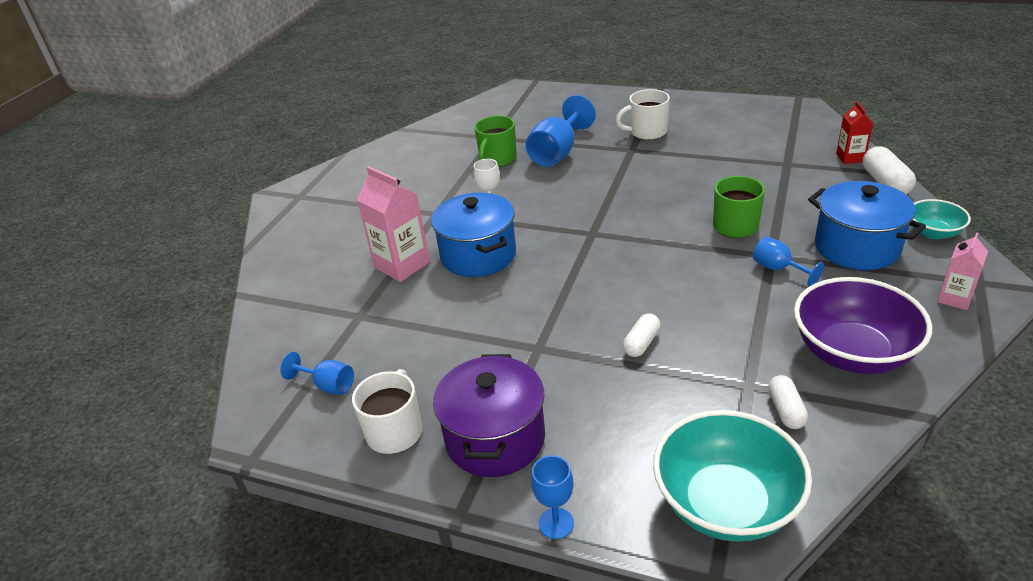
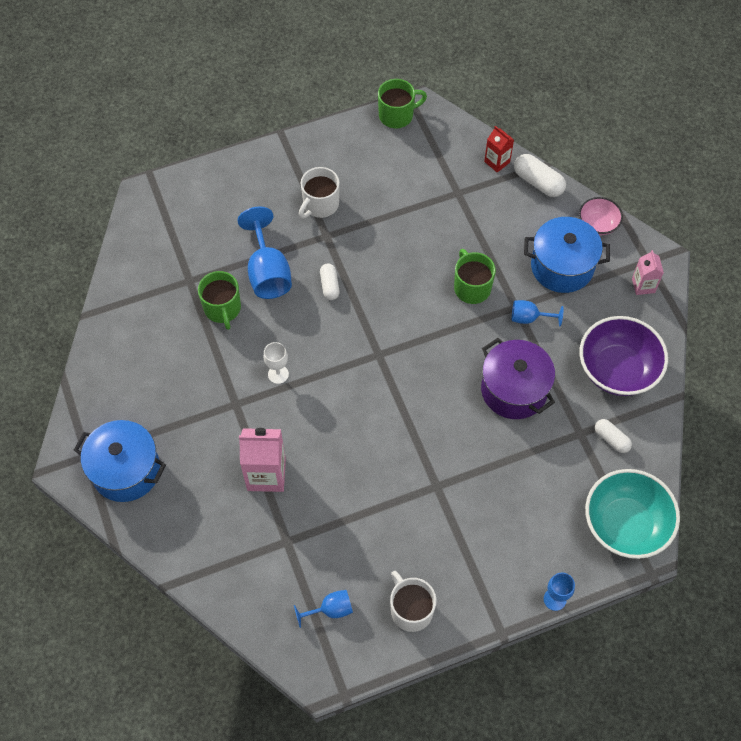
camera: 45 degrees left, 25 degrees up
(478, 255) = (315, 428): blue pot -> blue pot (126, 470)
(495, 438) = (474, 571): purple pot -> purple pot (514, 390)
(641, 343) = (496, 440): white capsule -> white capsule (329, 285)
(775, 106) = (397, 115): none -> green mug
(933, 232) = (598, 224): turquoise bowl -> pink bowl

